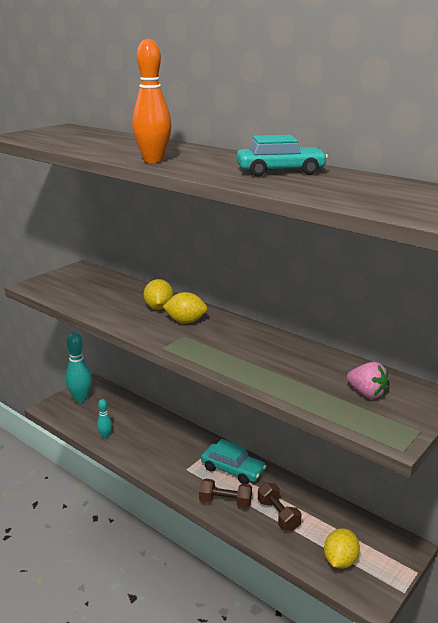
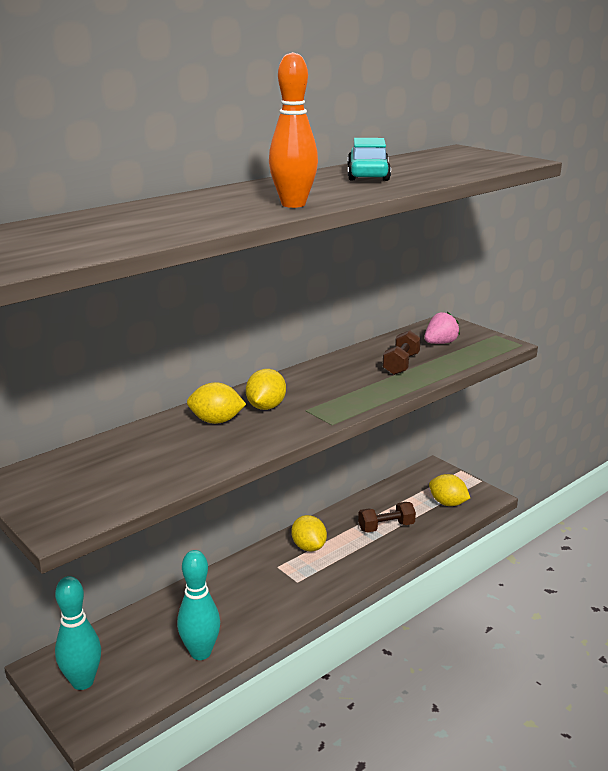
camera: 80 degrees left, 0 degrees up
(105, 436) = (200, 652): turquoise bowling pin -> turquoise bowling pin, size x1.87
(225, 502) = (361, 558): brown dumbbell -> brown dumbbell (401, 364)
(232, 470) = (308, 547): turquoise car -> yellow lemon

